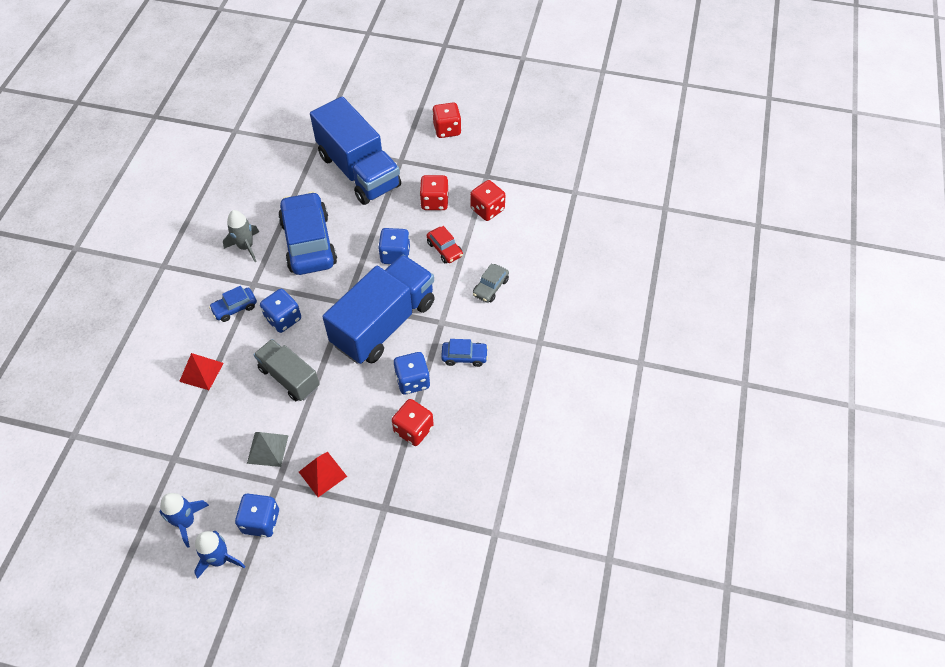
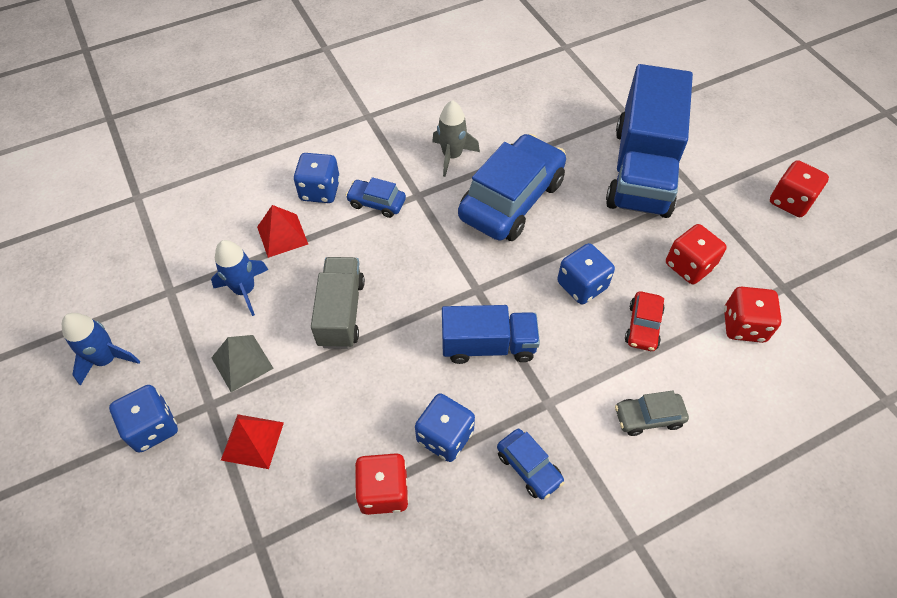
camera: 50 degrees right, 0 degrees up
(219, 559) = (83, 425): blue rocket -> blue rocket (245, 290)
(283, 319) = (403, 251): blue dice -> blue dice (320, 191)
(384, 323) = (488, 345): blue truck -> blue truck, size x0.57

